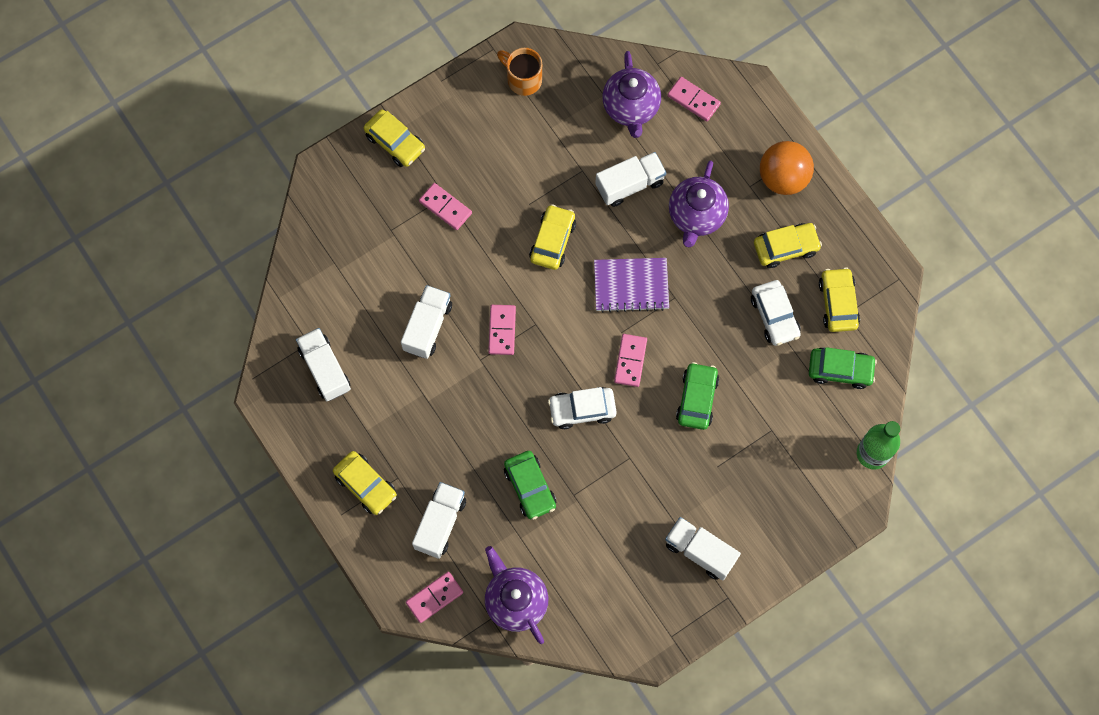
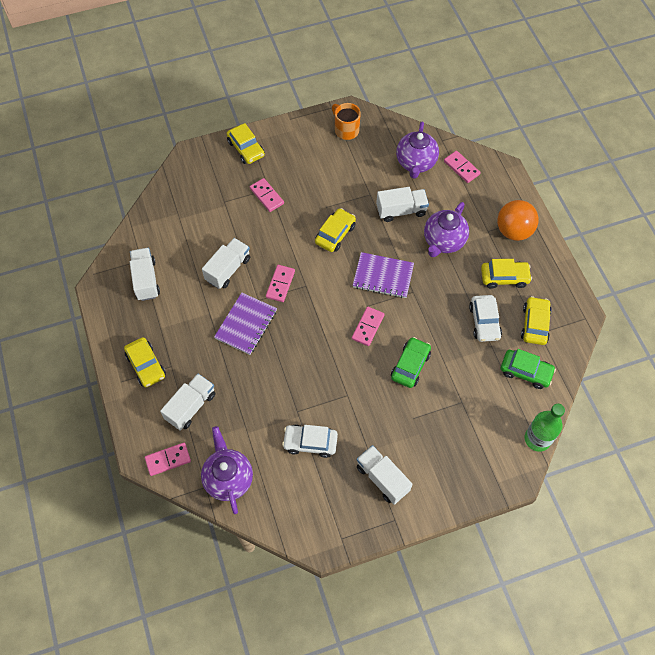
camera: 15 degrees right, 10 degrees down
(475, 397) = (246, 324): none -> purple notebook
(530, 487) = (266, 397): green car -> none
(582, 409) = (322, 352): white car -> white car (310, 442)

